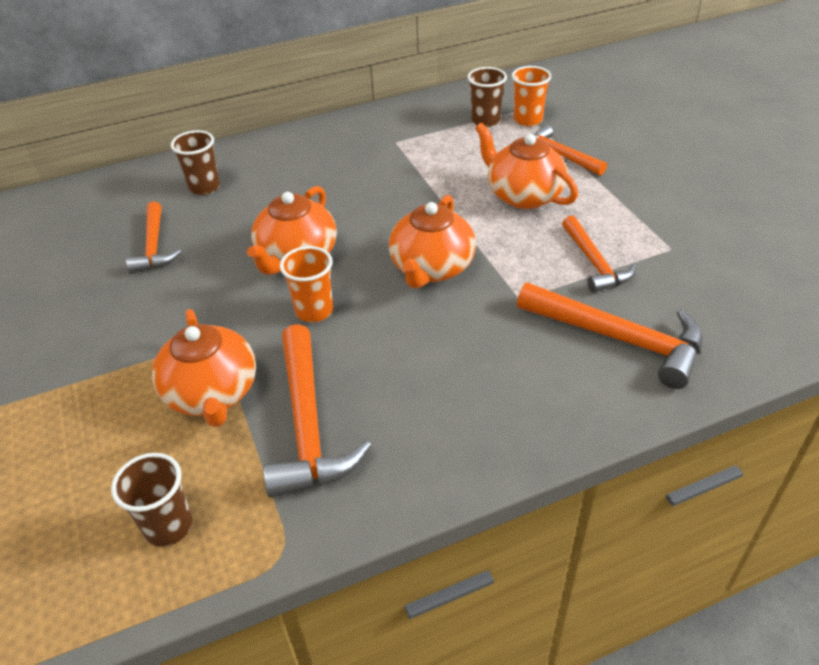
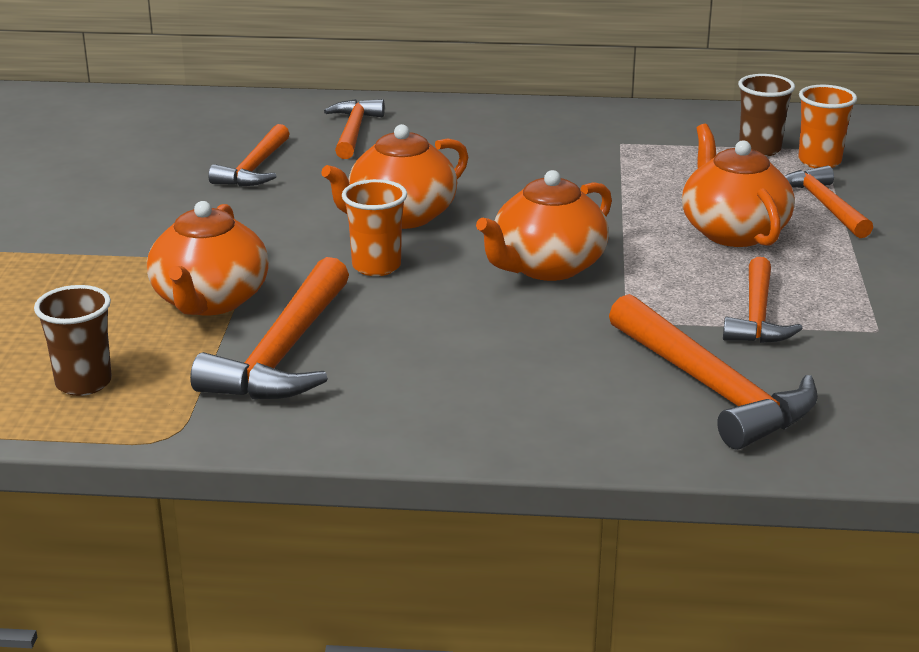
camera: 25 degrees right, 15 degrees down
(204, 187) = (354, 131): brown cup -> orange hammer

